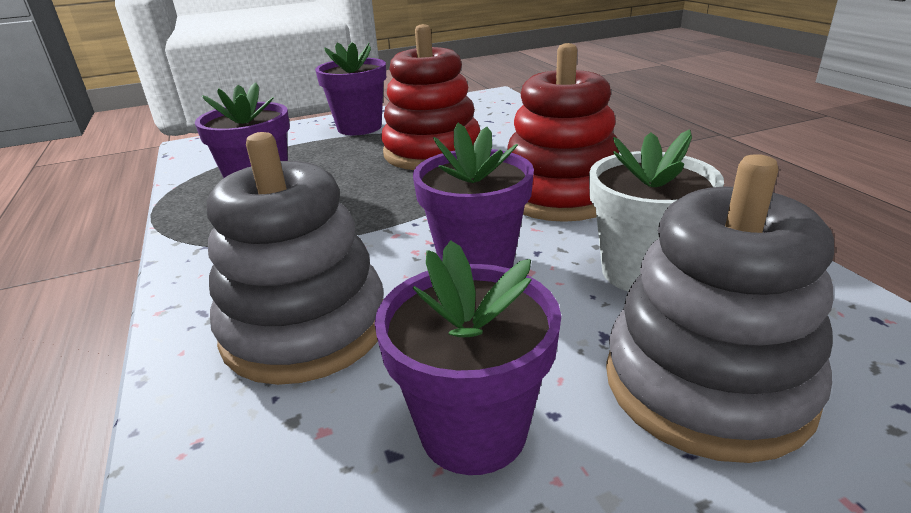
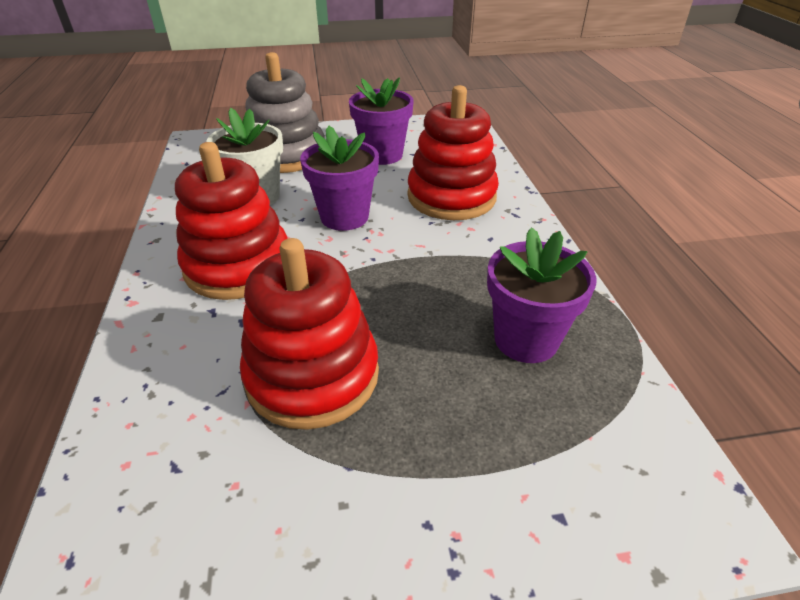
camera: 170 degrees left, 10 degrees up
(305, 328) = (451, 197): grey stacking toy -> red stacking toy
(359, 127) = (402, 509): purple flower pot -> none

